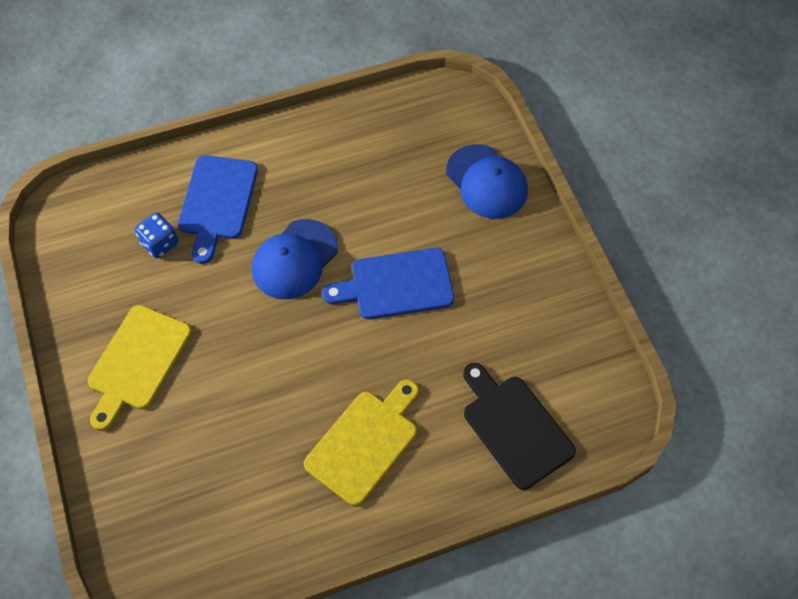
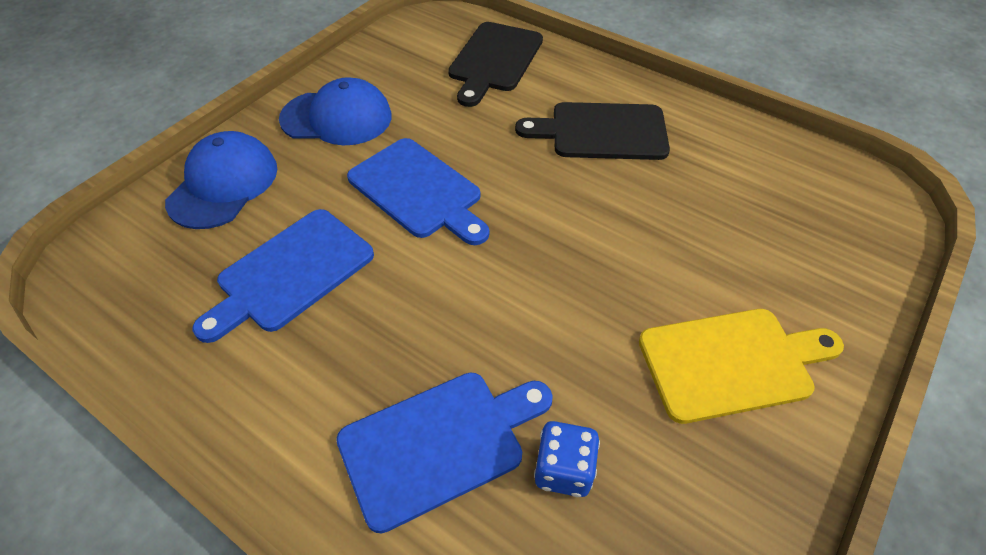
camera: 125 degrees left, 10 degrees down
(294, 259) = (459, 294): blue cap -> blue cap (337, 118)
(365, 443) = (602, 132): yellow cutting board -> black cutting board
(379, 187) = (291, 273): none -> blue cutting board

